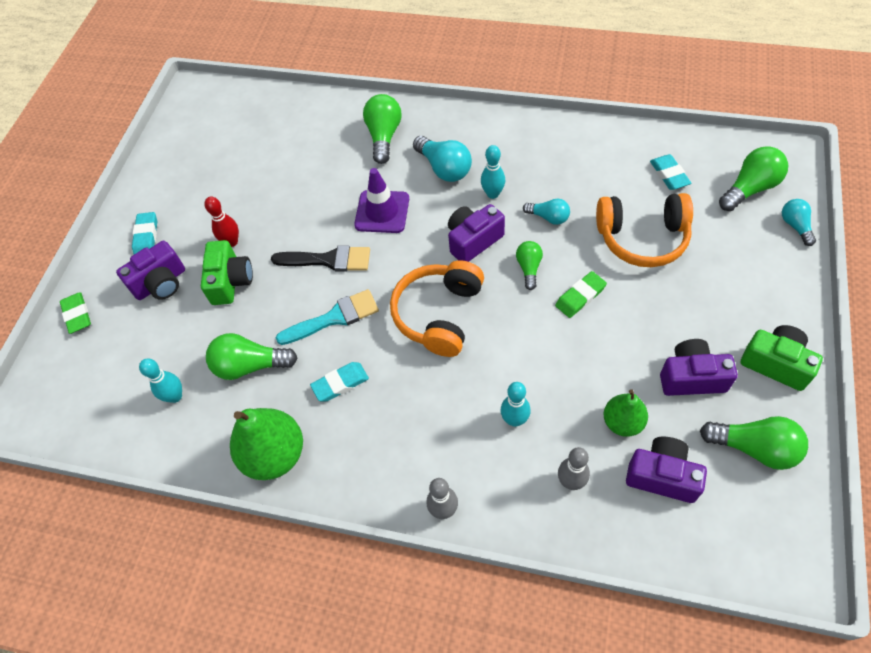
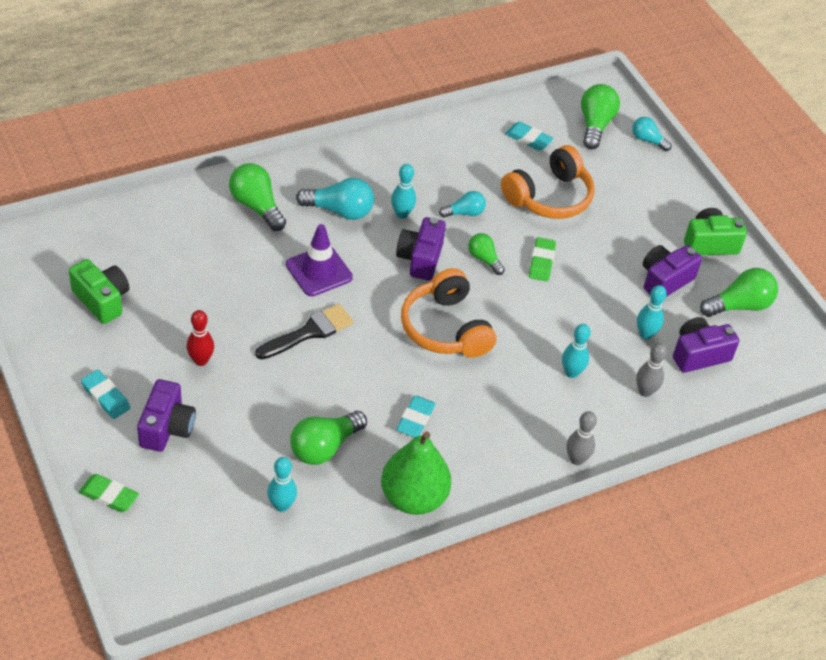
camera: 50 degrees left, 10 degrees down
(230, 281) = (235, 392): green camera -> green camera (102, 300)
(334, 318) = (361, 374): turquoise brush -> none
(622, 422) = (645, 334): green pear -> turquoise bowling pin

